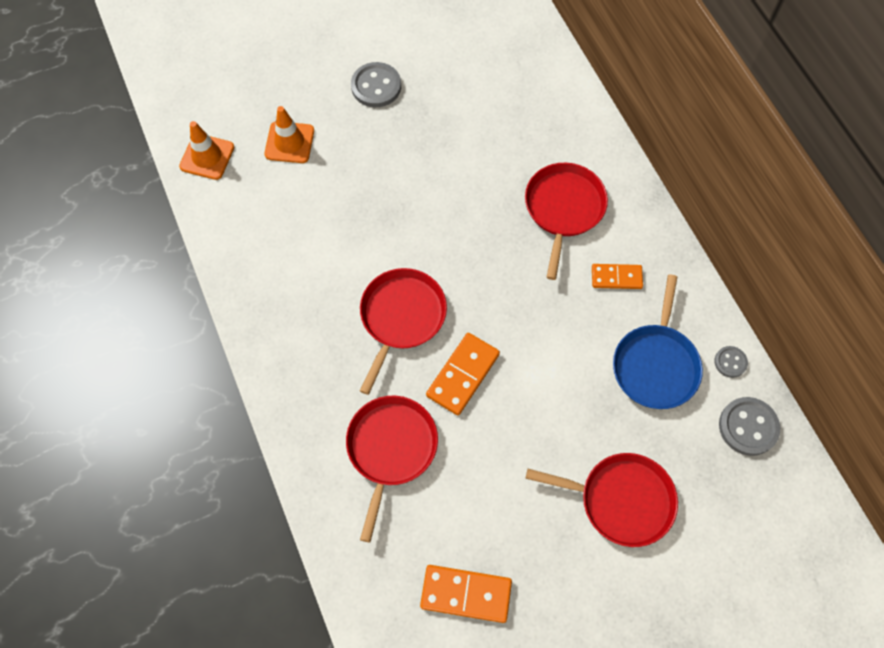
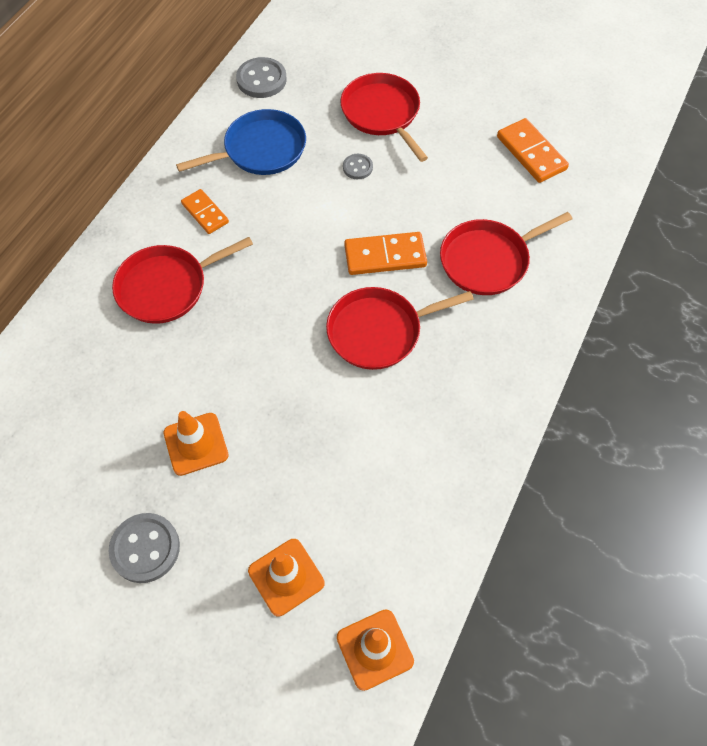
camera: 130 degrees left, 5 degrees down
(419, 150) = (196, 444): none -> orange traffic cone
(730, 362) = (218, 112): grey button -> grey button (357, 167)

